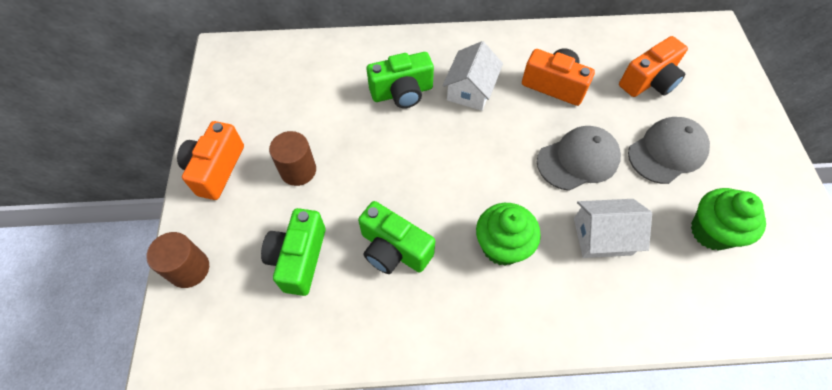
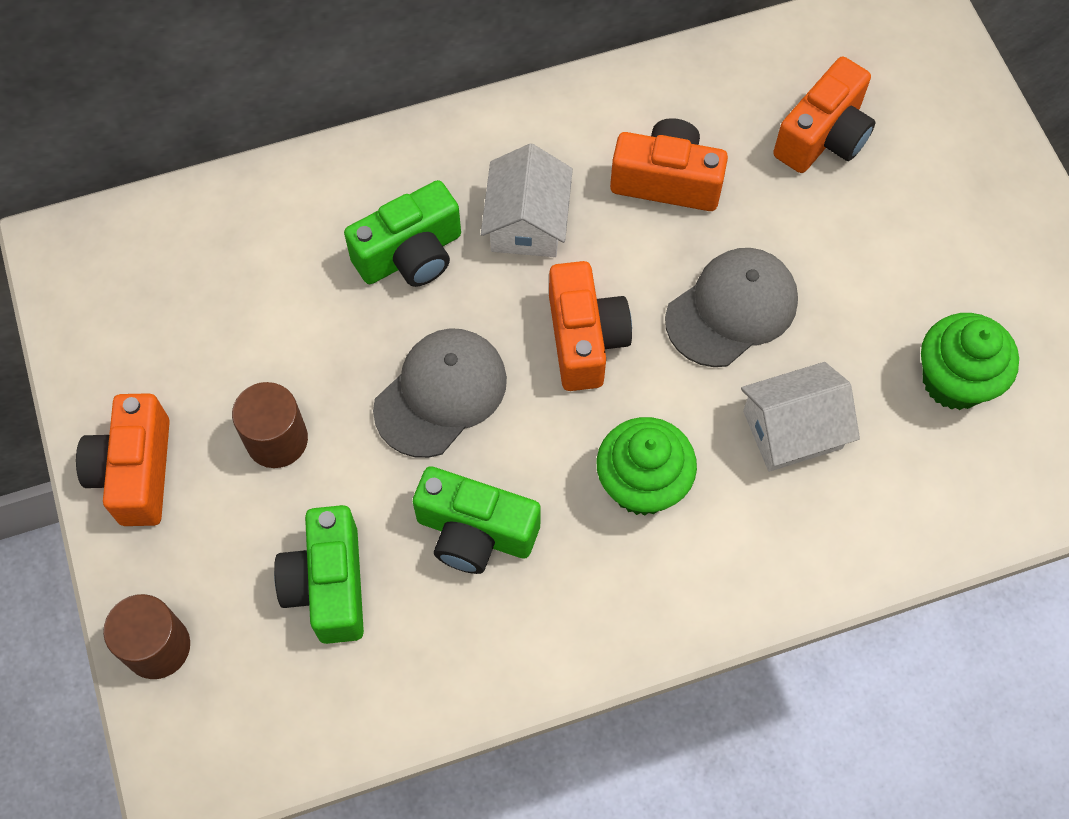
camera: 15 degrees left, 5 degrees up
(487, 157) = (584, 339): none -> orange camera
(667, 152) = (870, 261): grey cap -> grey cap (441, 393)

